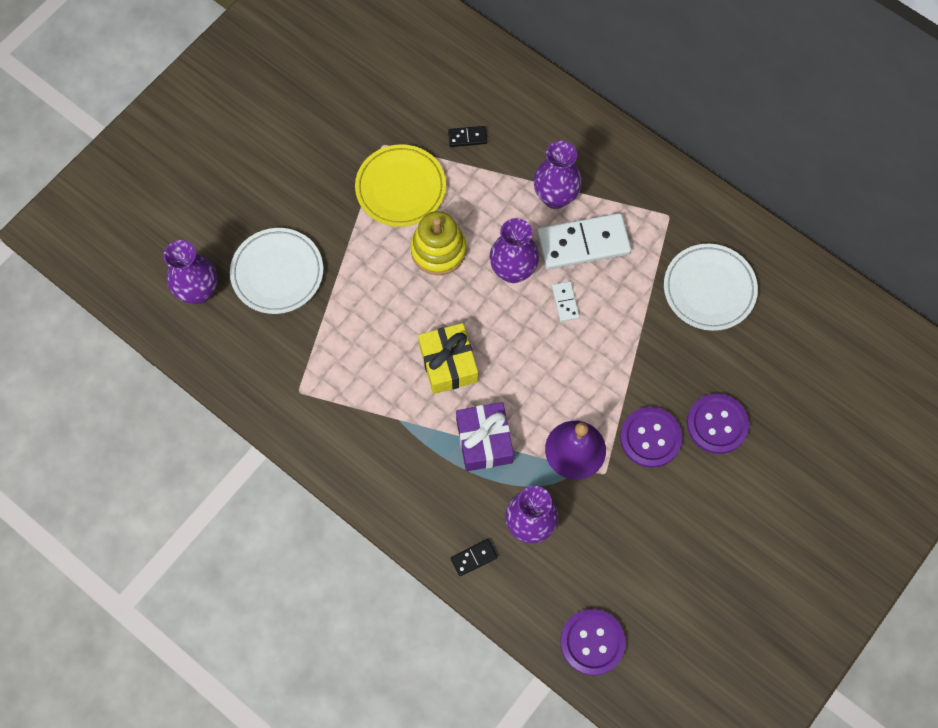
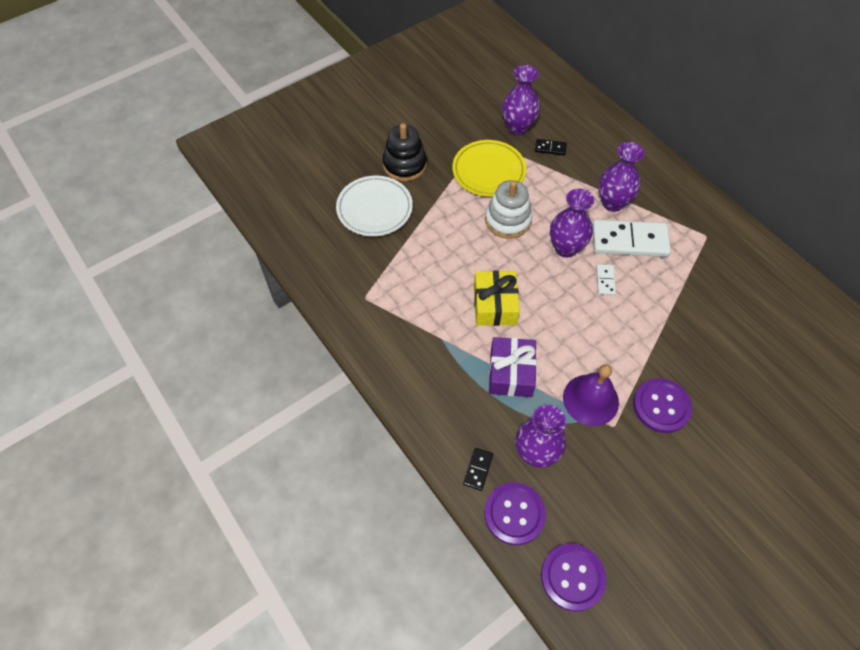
camera: 15 degrees right, 10 degrees down
(199, 291) = (309, 208): purple vase -> purple vase (517, 127)
(297, 203) = (404, 165): none -> black stacking toy
(438, 250) = (507, 220): yellow stacking toy -> white stacking toy
(474, 558) = (478, 469): black domino -> black domino turned 60 degrees counterclockwise
(709, 289) = (733, 298): white plate -> none
(717, 424) = (725, 409): purple button -> purple button (514, 514)

